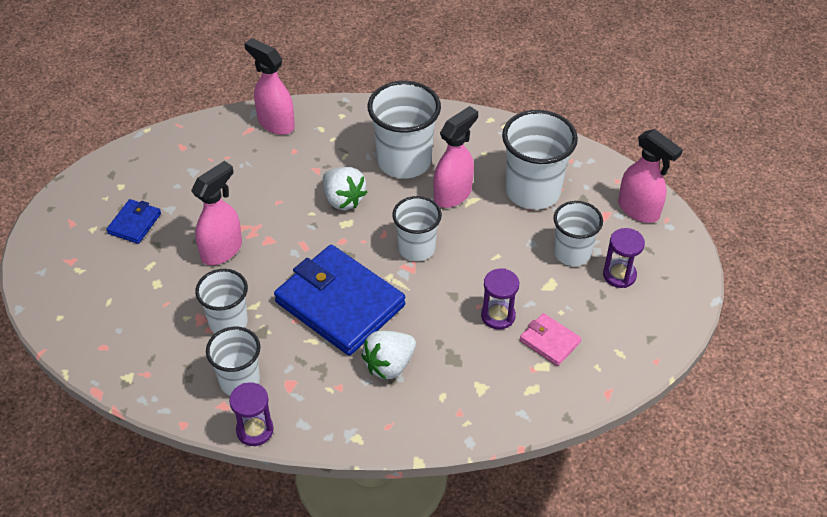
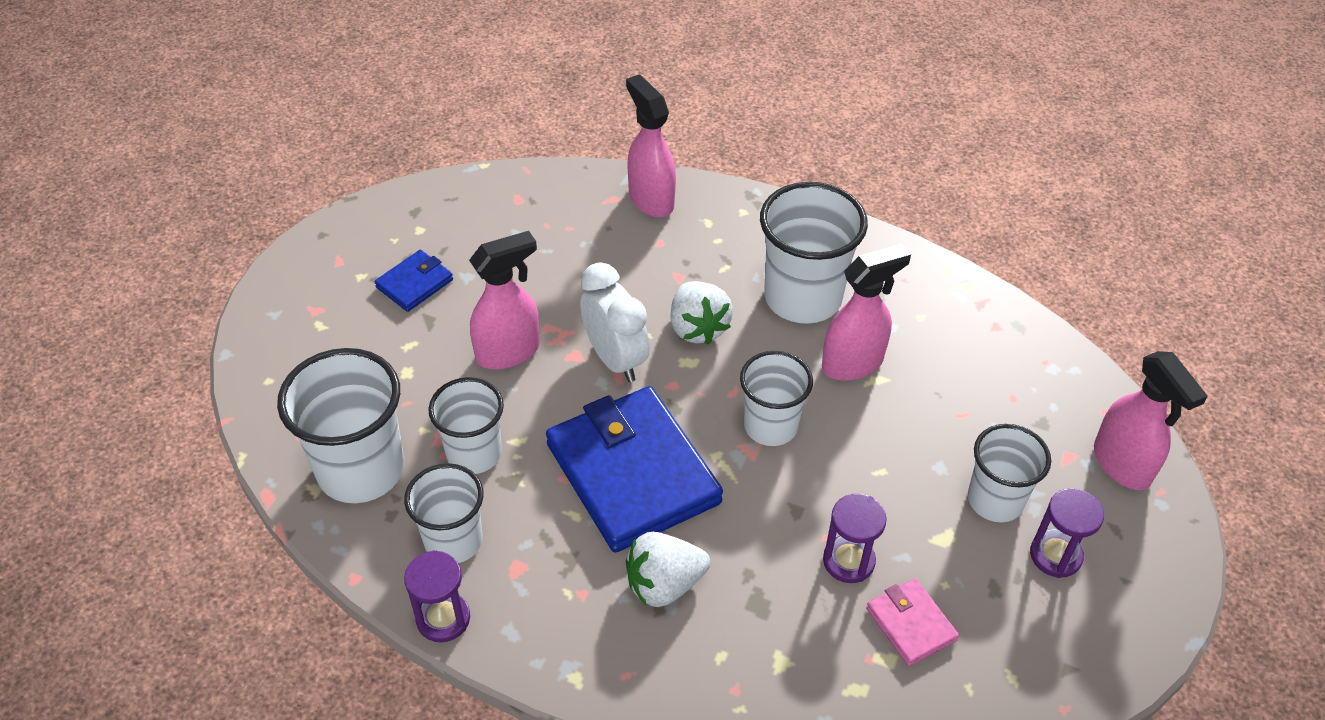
camera: 20 degrees right, 0 degrees up
(297, 235) = (615, 359): none -> white clock
(532, 191) = (970, 391): white cup -> white cup (361, 470)

